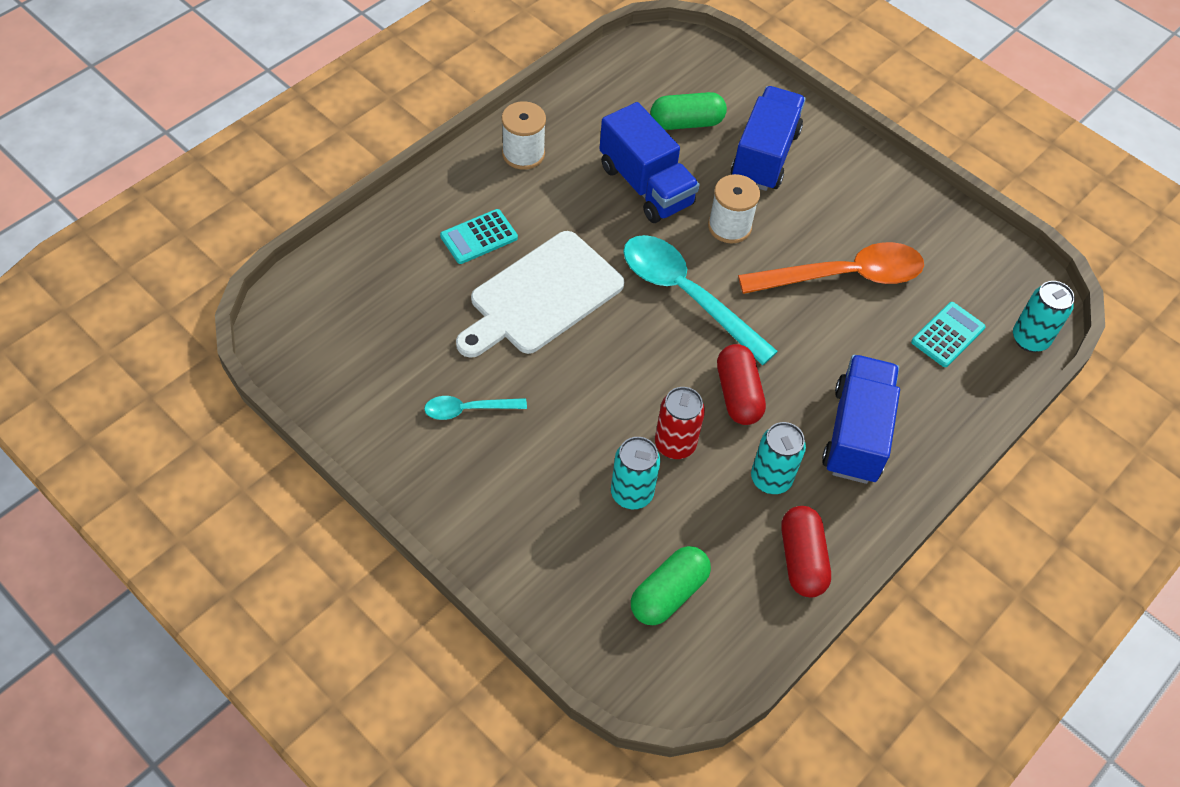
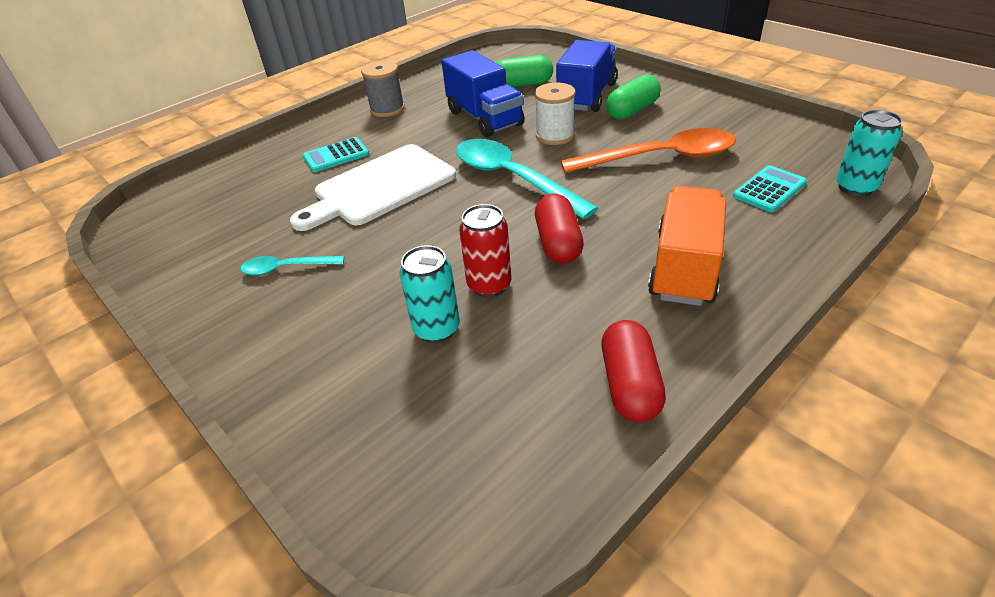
camera: 10 degrees right, 15 degrees down
(523, 154) = (387, 109): white spool -> grey spool
(668, 593) = (464, 426): green capsule -> green capsule (632, 111)
(771, 479) = (592, 310): turquoise can -> none
(856, 434) = (684, 267): blue truck -> orange truck

